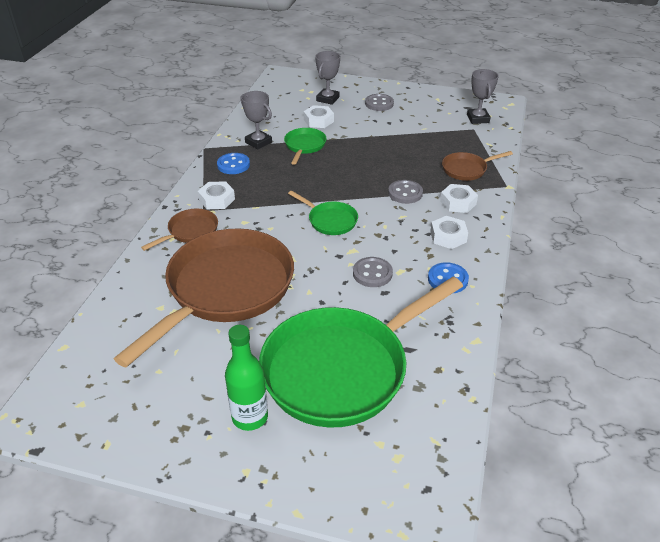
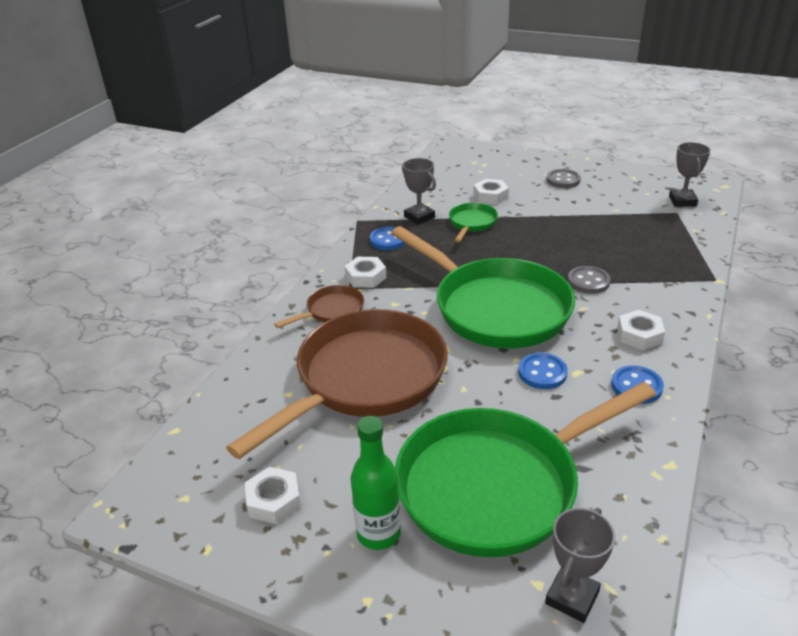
camera: 10 degrees right, 5 degrees down
(327, 99) = (503, 173): grey trophy -> grey trophy (572, 597)
(330, 220) = (495, 308): green pan -> green pan, size x2.31
(372, 273) = (542, 373): grey button -> blue button
(458, 202) = (653, 296): white nut -> white nut (274, 501)
(466, 169) = (666, 258): brown pan -> none

